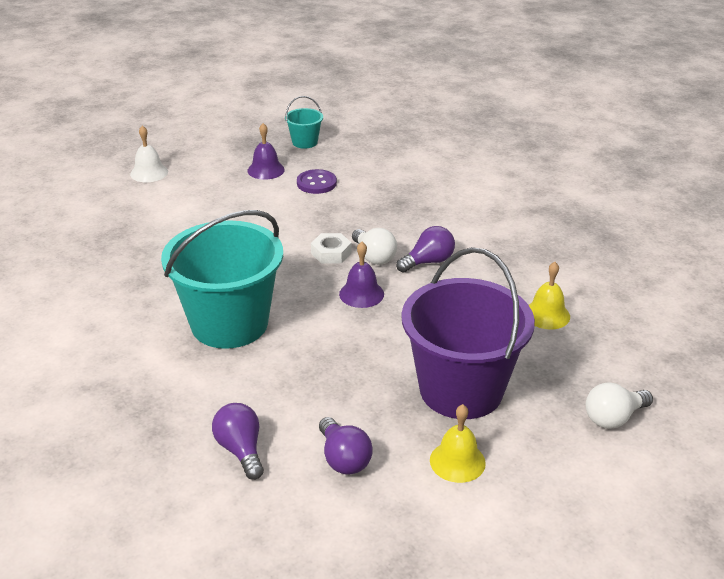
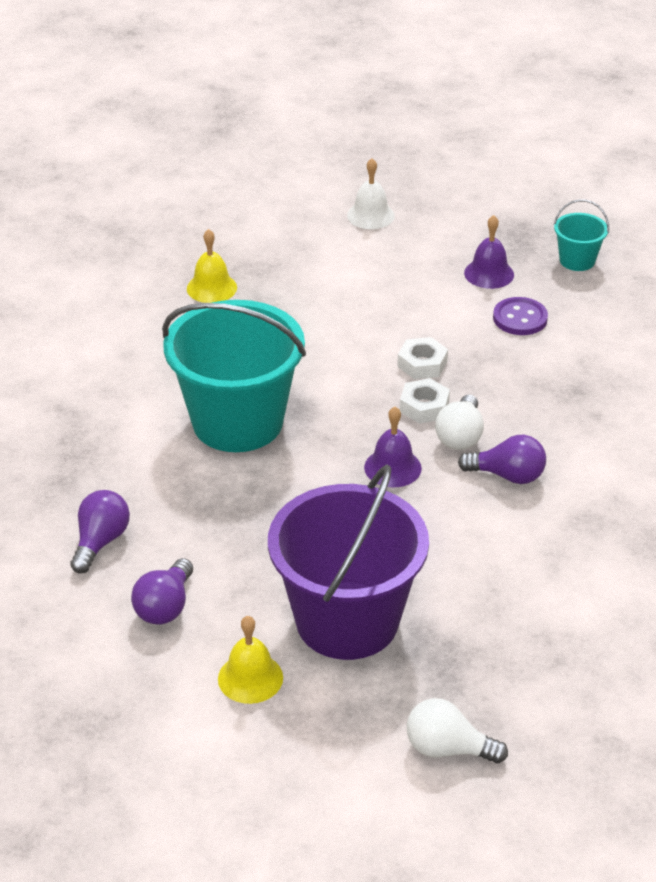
camera: 45 degrees right, 5 degrees up
(296, 232) = (422, 364): none -> white nut
(546, 314) = (544, 609): yellow bell -> yellow bell (211, 288)

